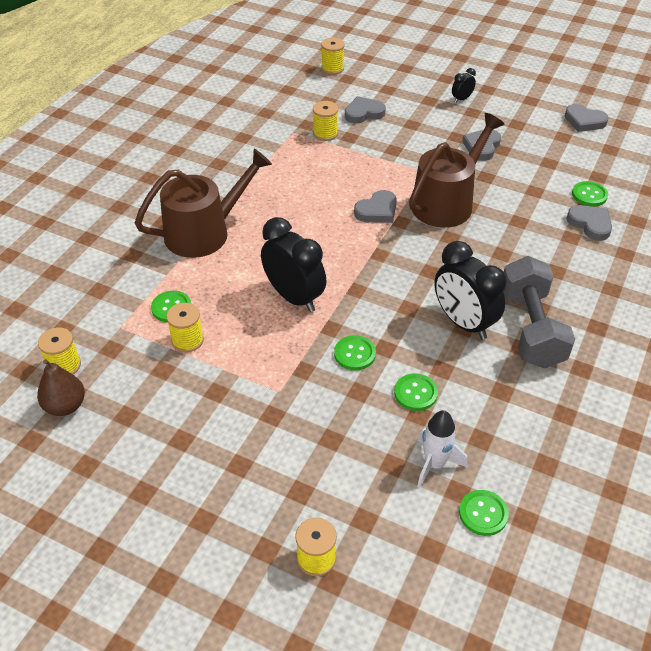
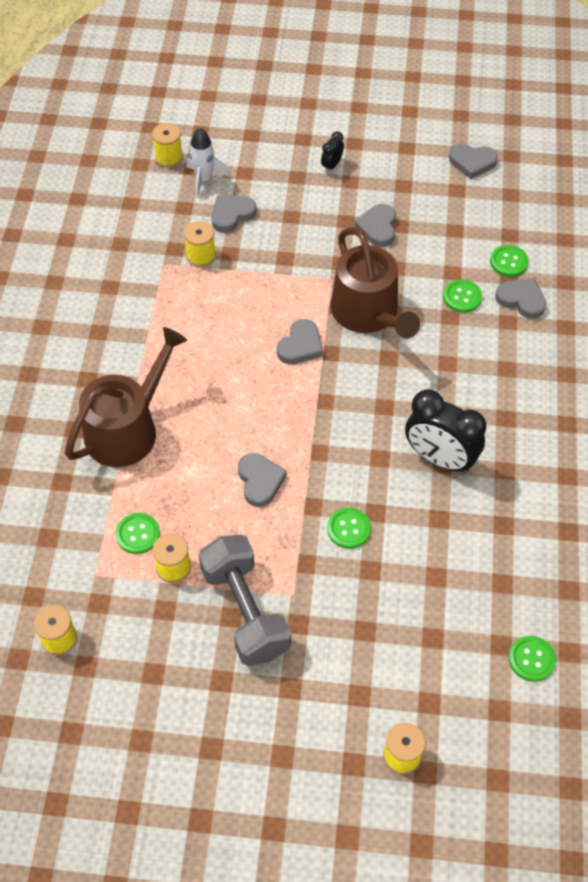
camera: 20 degrees left, 10 degrees up
(65, 406) = (85, 684): brown pear -> none
(294, 297) = (260, 481): black clock -> grey heart
(415, 393) = (424, 554): green button -> green button (462, 297)
(434, 464) = (470, 624): white rocket -> white rocket (204, 179)
(446, 202) = (368, 313): brown watering can -> brown watering can turned 135 degrees clockwise
(531, 328) = (506, 445): grey dumbbell -> grey dumbbell (245, 611)

